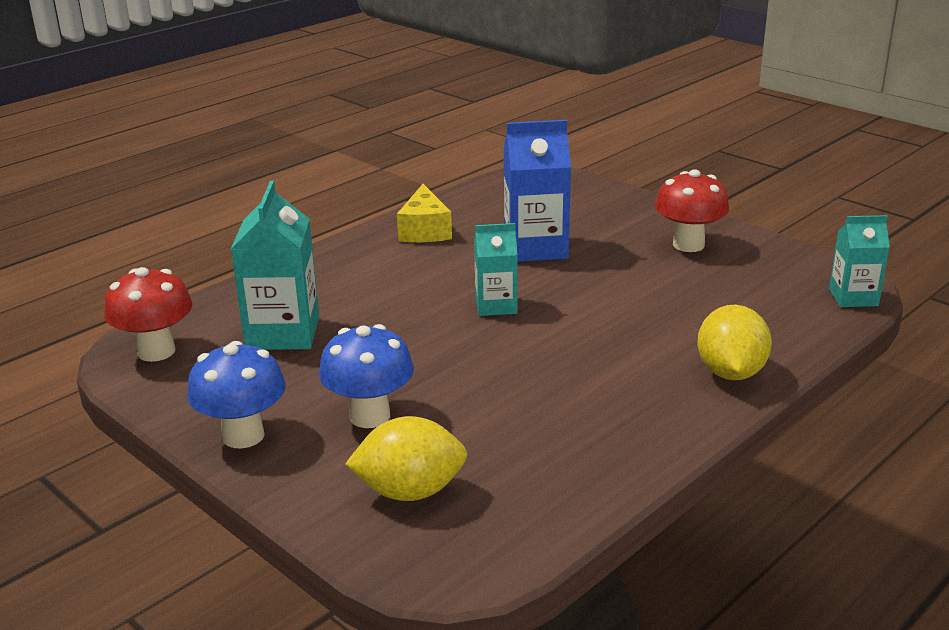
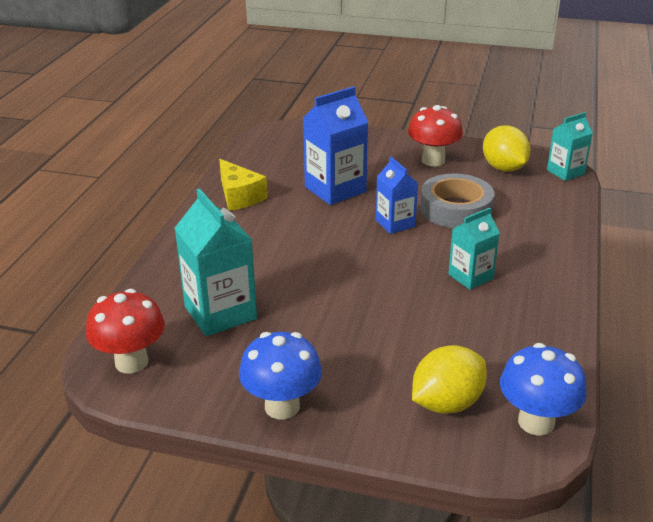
camera: 30 degrees left, 5 degrees up
(370, 416) = (358, 357): blue mushroom -> blue mushroom (536, 422)
(496, 305) = (355, 242): turquoise carton -> turquoise carton (470, 276)
(564, 299) = (395, 223): none -> blue carton
(655, 302) = (456, 209): none -> grey tape
(730, 372) = (550, 246): yellow lemon -> yellow lemon (504, 168)

